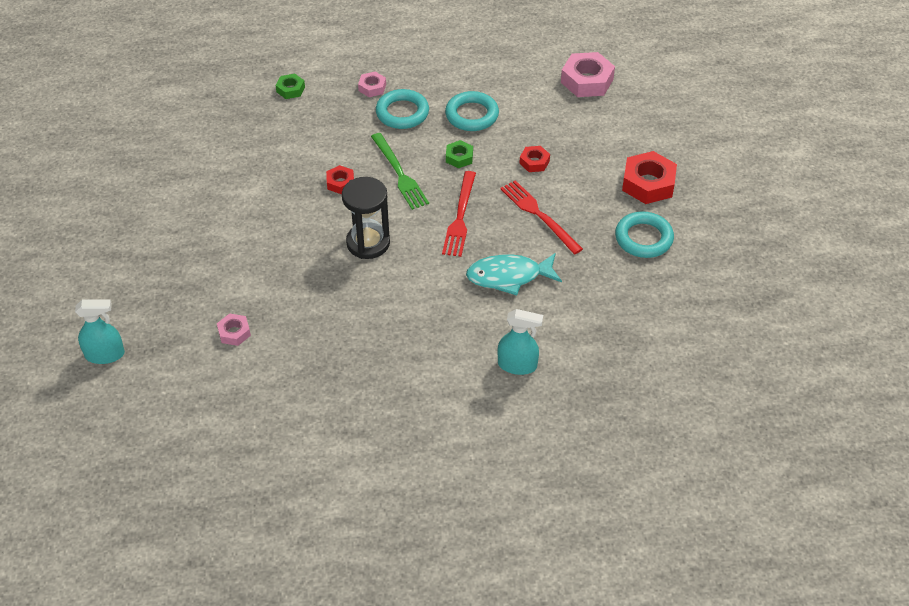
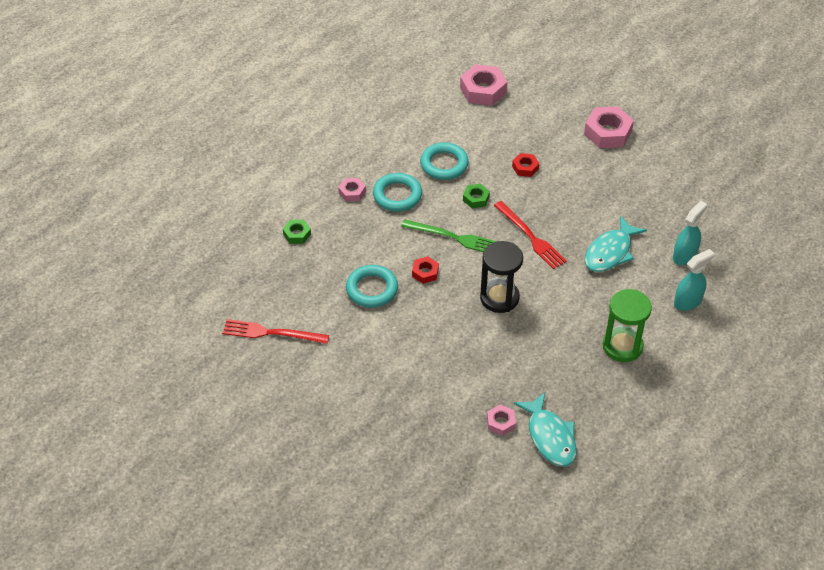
camera: 45 degrees left, 0 degrees up
(105, 355) = (440, 508): turquoise spray bottle -> turquoise spray bottle (684, 255)
(254, 373) = (550, 437): none -> turquoise fish
(409, 355) = (622, 346): none -> green hourglass
(539, 215) = (574, 200): red fork -> red fork (271, 333)
(643, 238) = (650, 169): turquoise ring -> turquoise ring (372, 289)
(648, 183) = (608, 132): red nut -> pink nut

